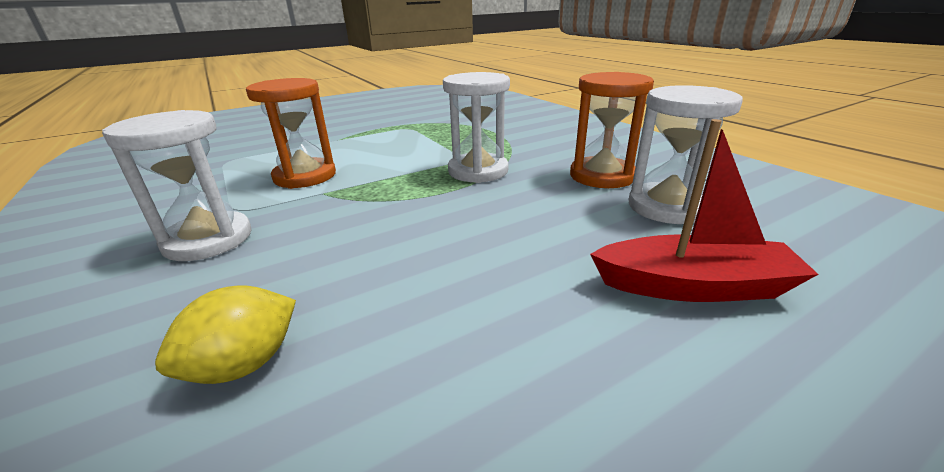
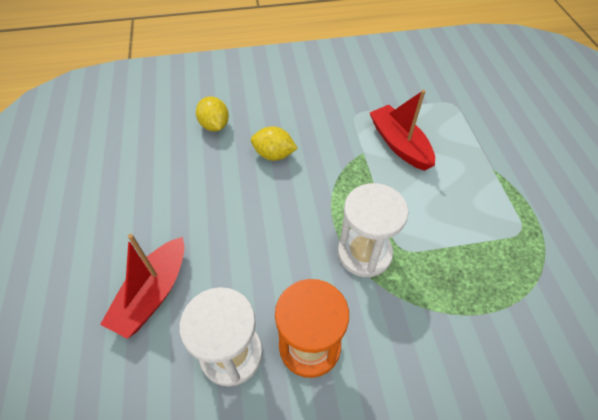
camera: 110 degrees right, 25 degrees up
(208, 240) = (320, 107): white hourglass -> none
(305, 176) = (399, 144): orange hourglass -> red boat
(339, 255) = (274, 155): none -> yellow lemon

